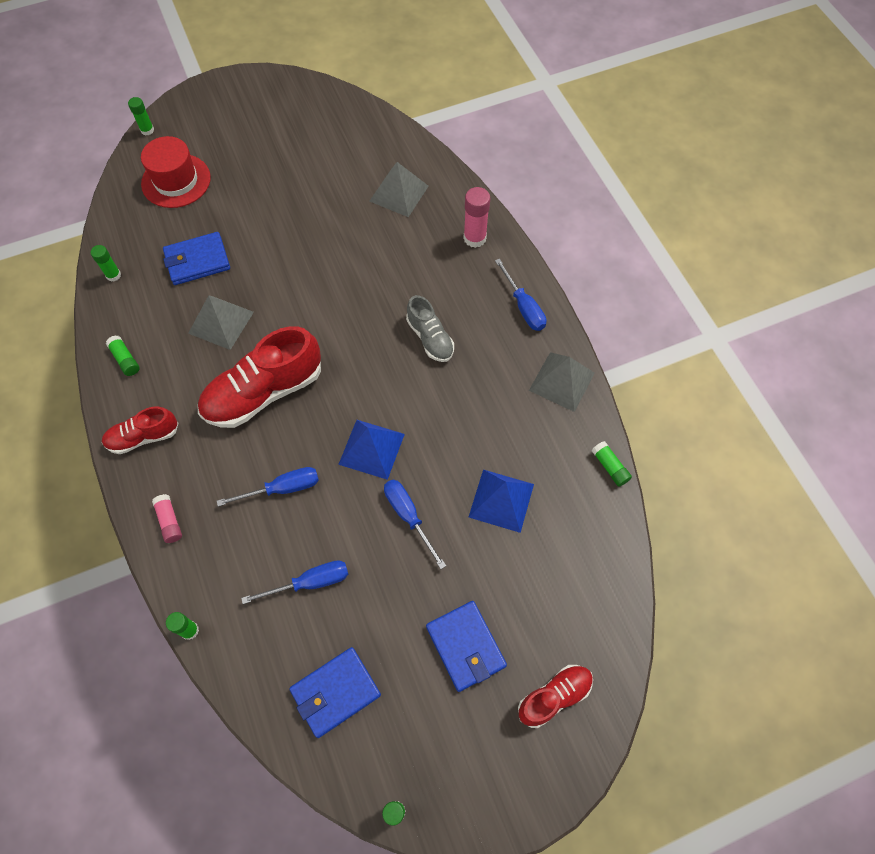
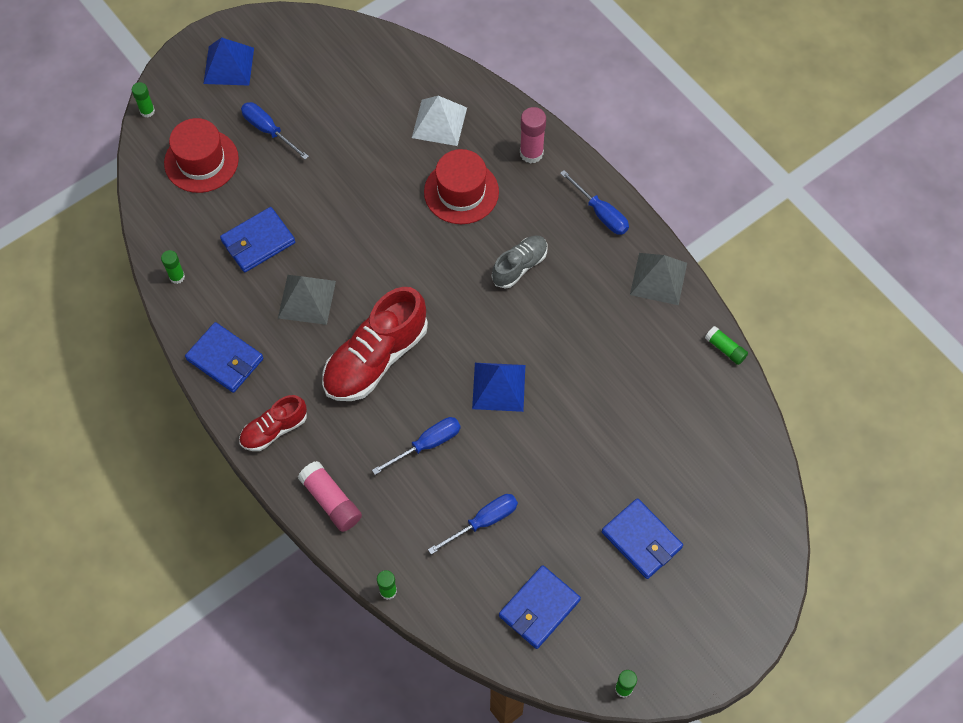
camera: 15 degrees left, 0 degrees up
(125, 359) = (225, 359): green glue stick -> blue wallet
(169, 521) = (331, 501): pink glue stick -> pink glue stick, size x1.59
(398, 258) = (461, 192): none -> red hat
(399, 193) = (439, 122): grey pyramid -> white pyramid
(408, 516) = (554, 440): blue screwdriver -> blue screwdriver (268, 130)
(430, 338) = (519, 266): grey shoe -> grey shoe turned 90 degrees counterclockwise
(501, 500) = (635, 404): blue pyramid -> blue pyramid (229, 65)
(554, 696) = (731, 561): red shoe -> none

